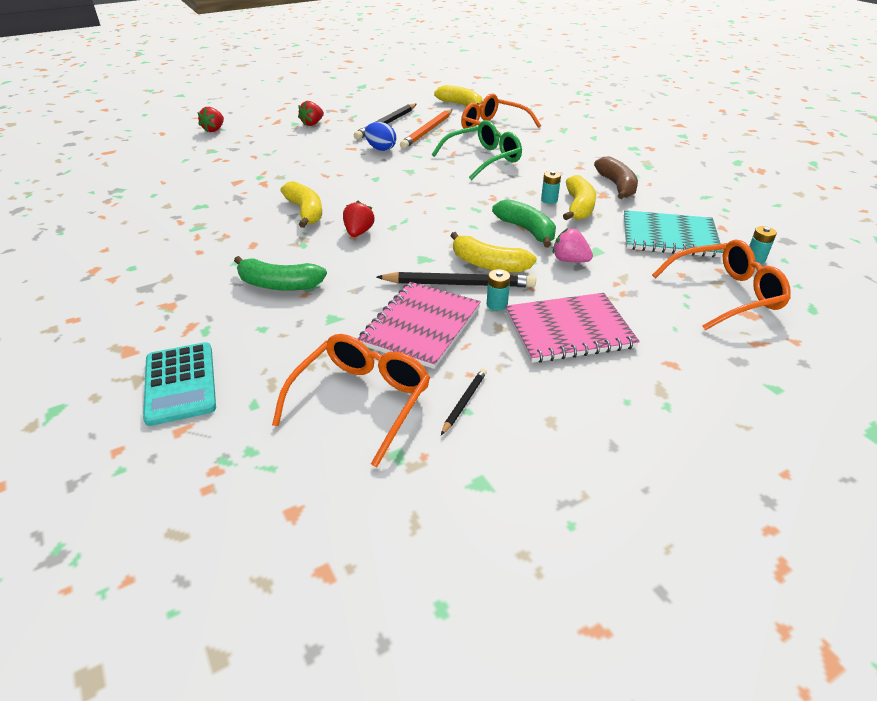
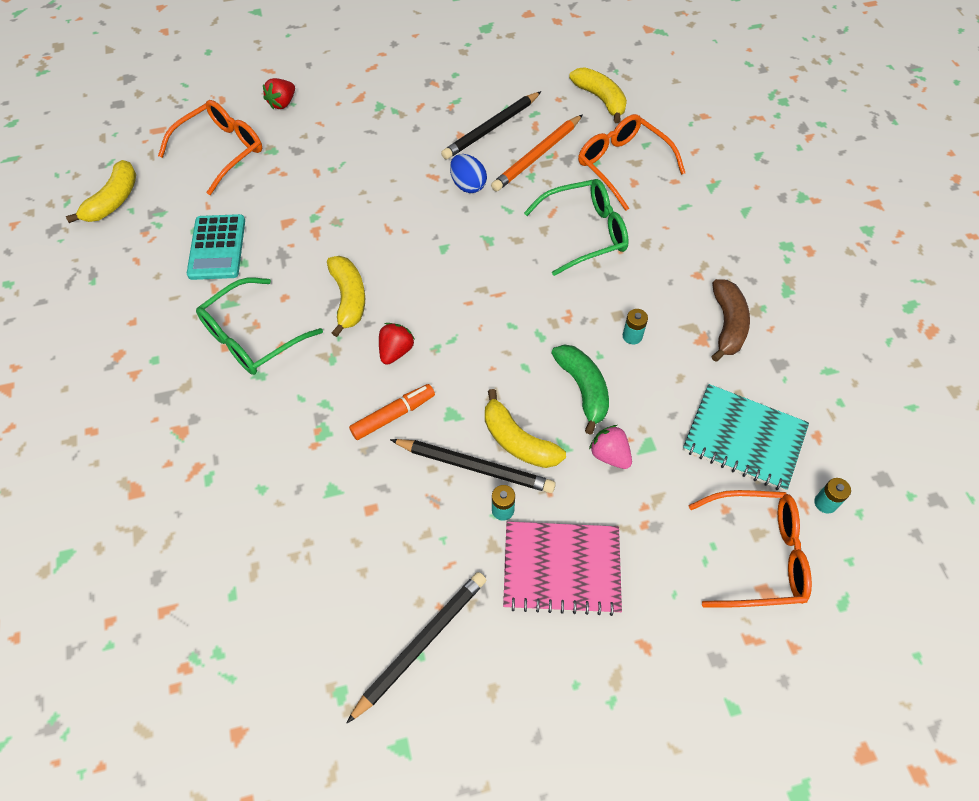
camera: 15 degrees right, 20 degrees up
(180, 383) = (174, 549): turquoise calculator -> turquoise calculator (217, 248)
(224, 242) = (252, 337): none -> green glasses
(279, 284) = (292, 423): green banana -> none
(312, 124) = (401, 111): red strawberry -> none
(361, 400) = (328, 616): orange glasses -> orange glasses (221, 151)
(372, 267) = (393, 415): none -> orange marker
(421, 326) = (415, 524): pink notebook -> none
(464, 402) = (421, 643): black pencil -> black pencil, size x1.97
(578, 207) = (661, 358): yellow banana -> yellow banana (113, 200)

